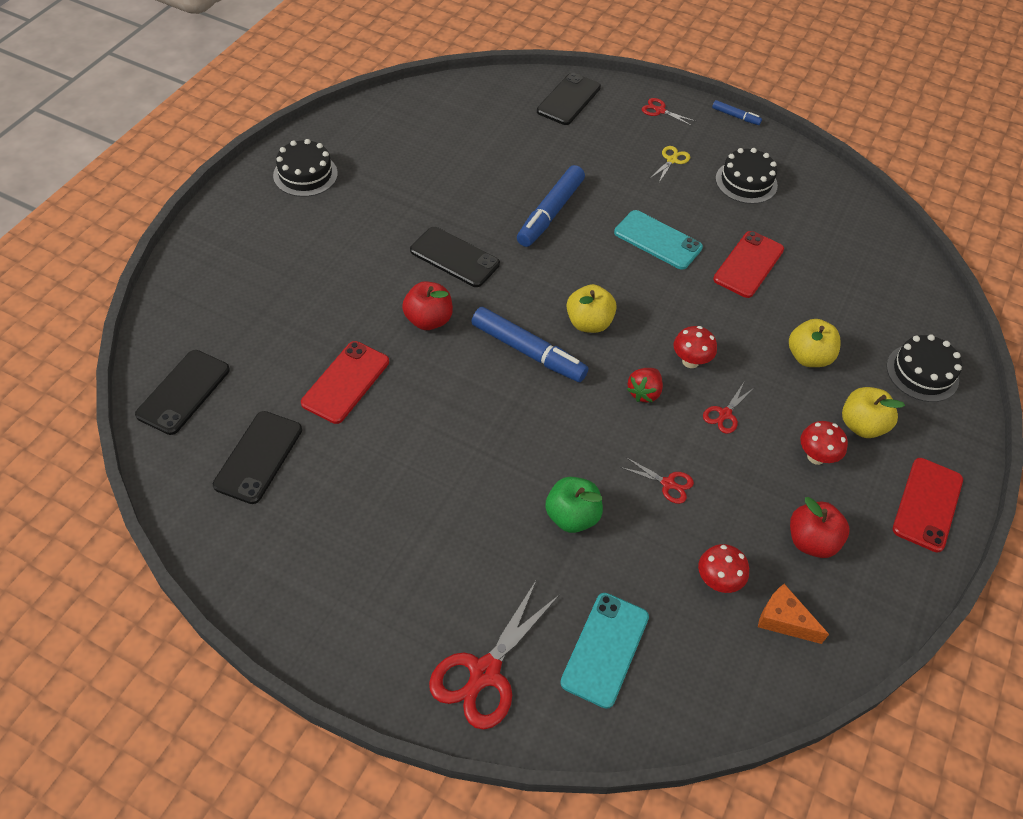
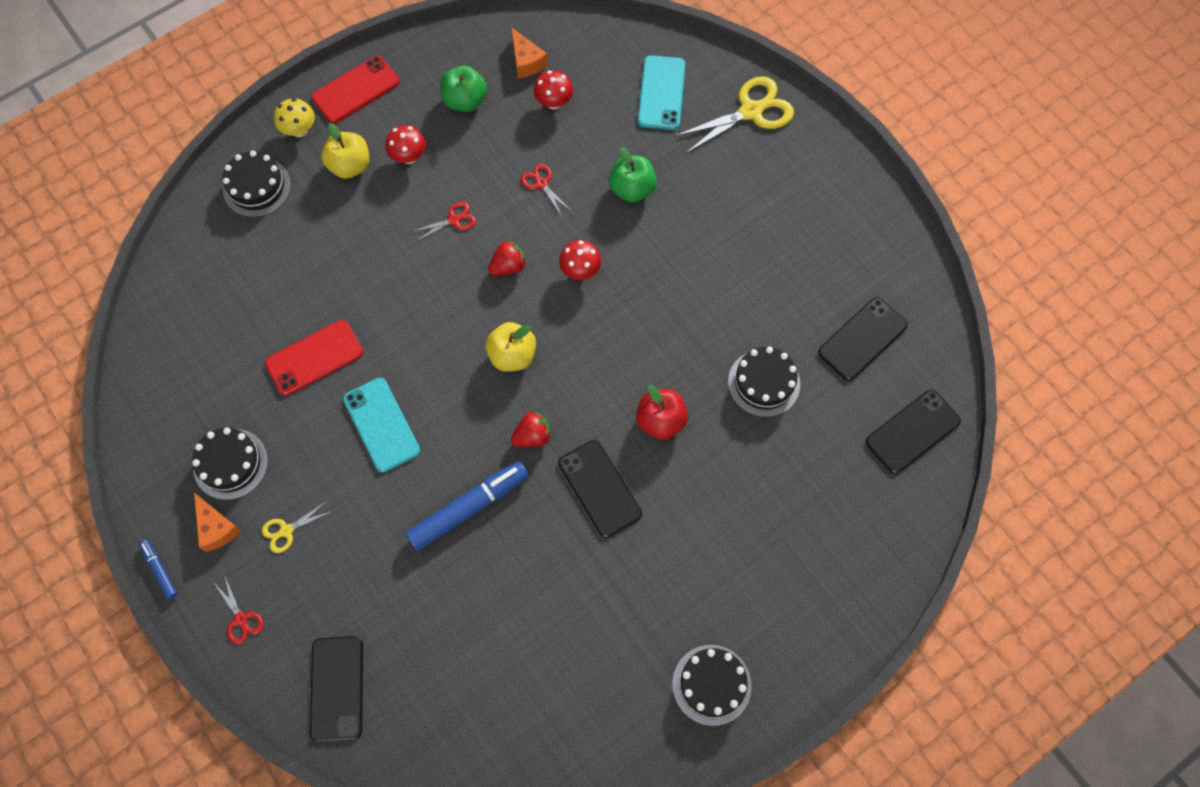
camera: 150 degrees left, 15 degrees up
(346, 382) = (764, 383): red phone -> black cake
(485, 672) = (751, 111): red scissors -> yellow scissors
(528, 351) = (585, 348): blue marker -> none
(532, 273) = (532, 436): none -> red strawberry
(569, 99) = (337, 688): black phone -> black phone turned 60 degrees counterclockwise
(605, 649) = (661, 93): turquoise phone -> turquoise phone turned 45 degrees counterclockwise
(690, 361) = (447, 279): red mushroom -> red mushroom (580, 271)
(720, 147) = (216, 528): none -> orange cheese
(808, 357) = (341, 241): yellow apple -> none
(811, 541) = (465, 101): red apple -> green apple
(938, 439) = (299, 130): none -> yellow mushroom

